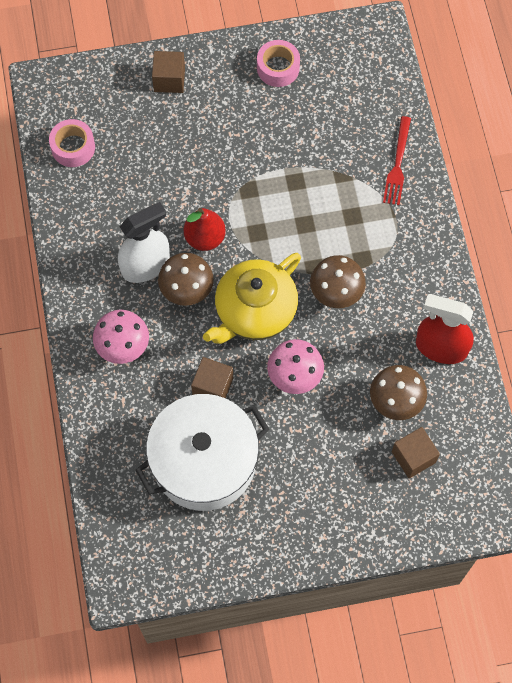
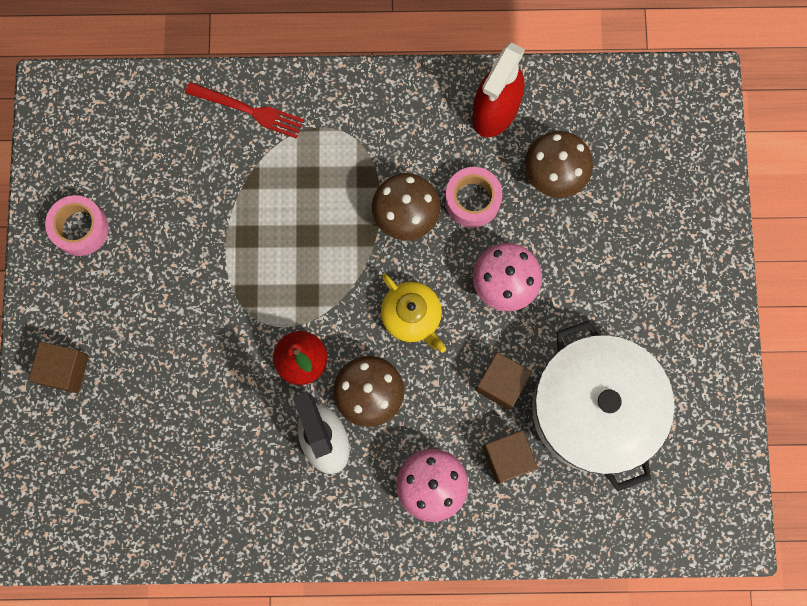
camera: 80 degrees left, 10 degrees up
(73, 147) = (137, 512): pink tape -> pink tape (472, 200)
(254, 311) = (412, 316): yellow teapot -> yellow teapot, size x0.59
(413, 457) = (623, 169): brown cube -> brown cube (507, 458)

